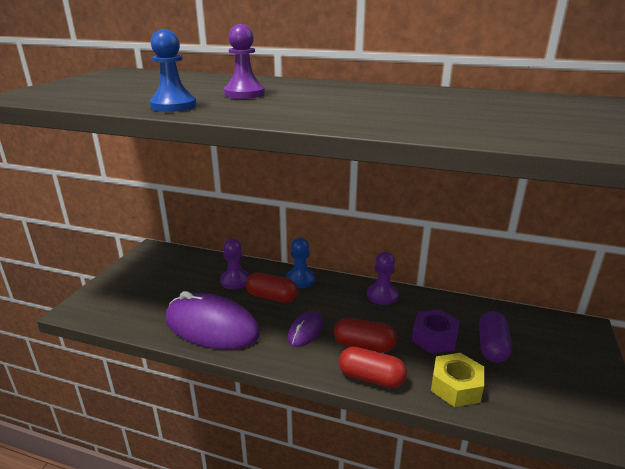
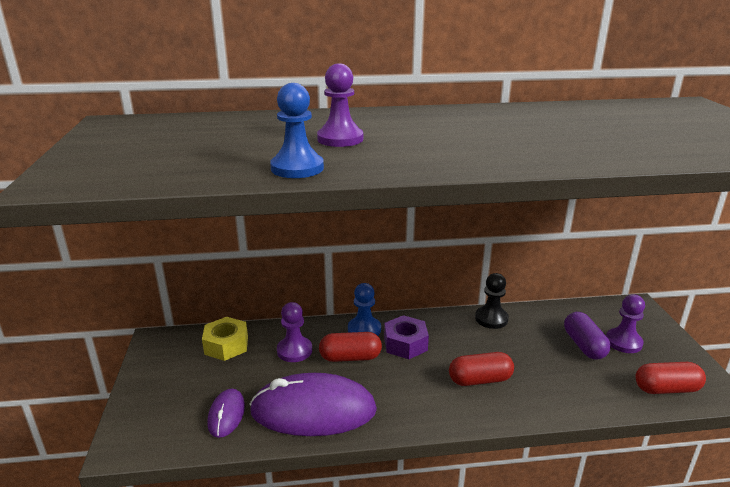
camera: 25 degrees left, 0 degrees up
(305, 331) = (414, 383): purple mouse -> purple mouse (226, 415)
(371, 378) = (511, 410): red capsule -> red capsule (666, 389)
(382, 295) = (456, 324): purple pawn -> purple pawn (623, 342)
(418, 299) = (491, 319): none -> black pawn
(434, 338) = (533, 352): purple nut -> purple nut (405, 344)
(456, 386) = (584, 392): yellow nut -> yellow nut (226, 345)

